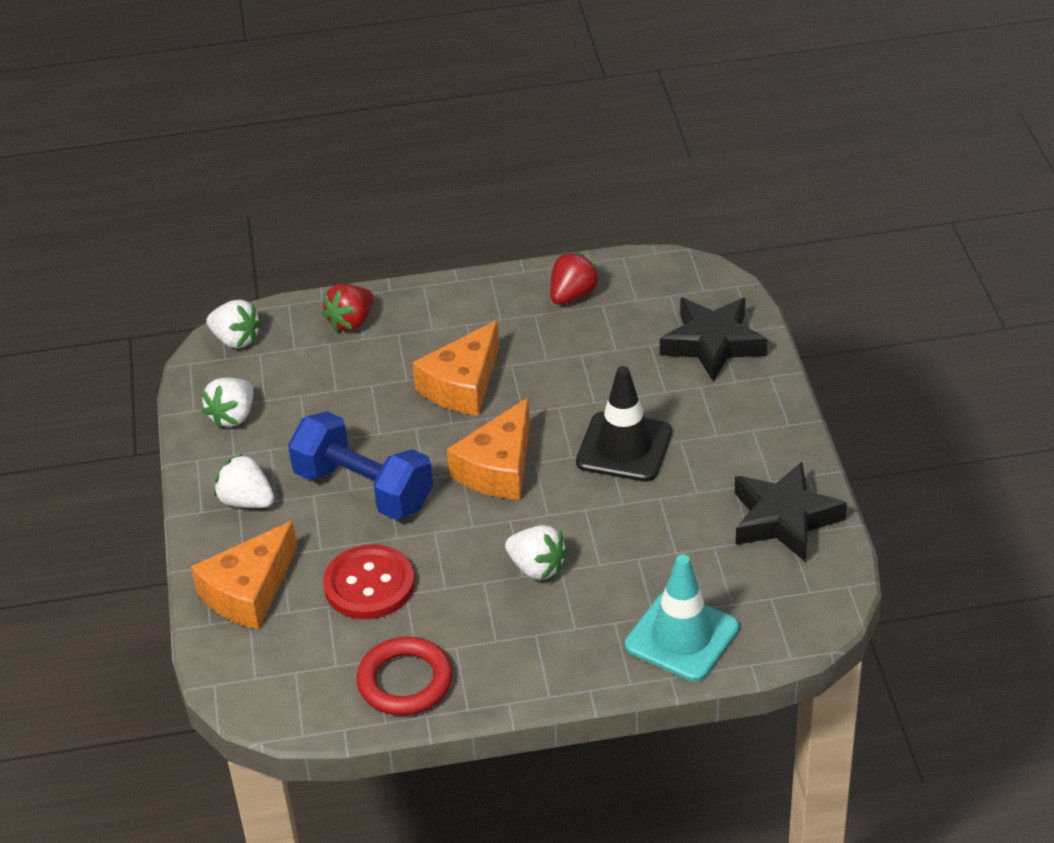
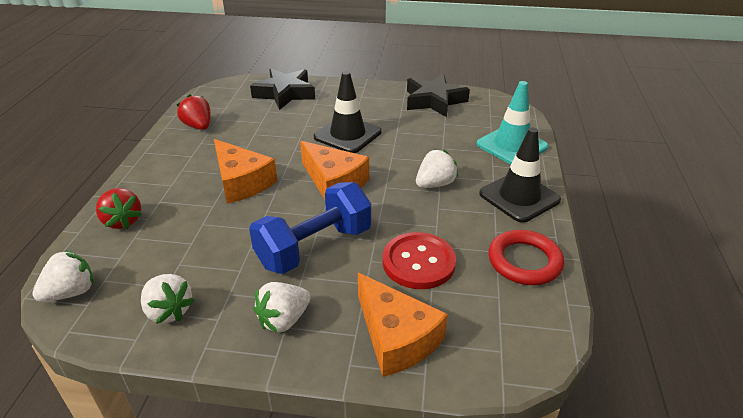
camera: 75 degrees left, 5 degrees down
(543, 661) = (519, 197): none -> black traffic cone

